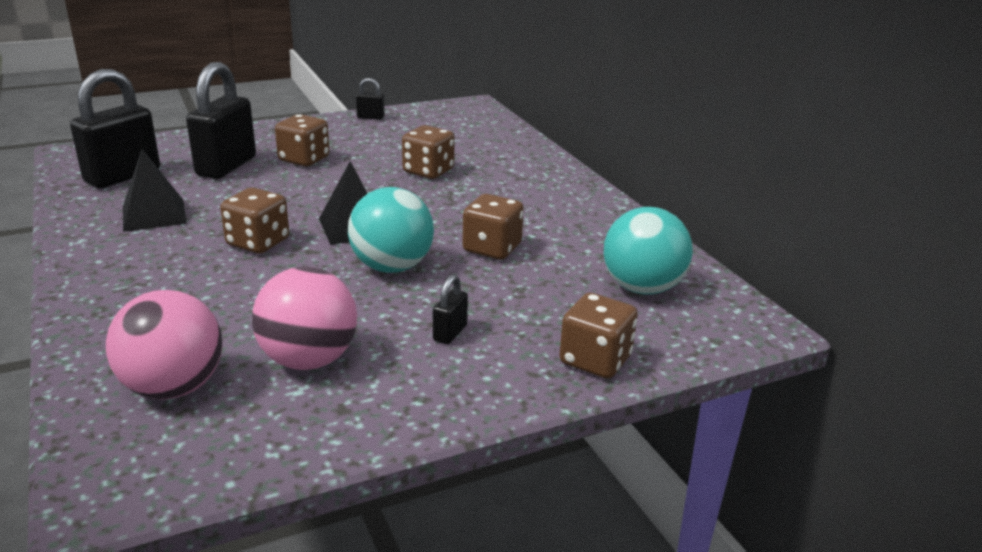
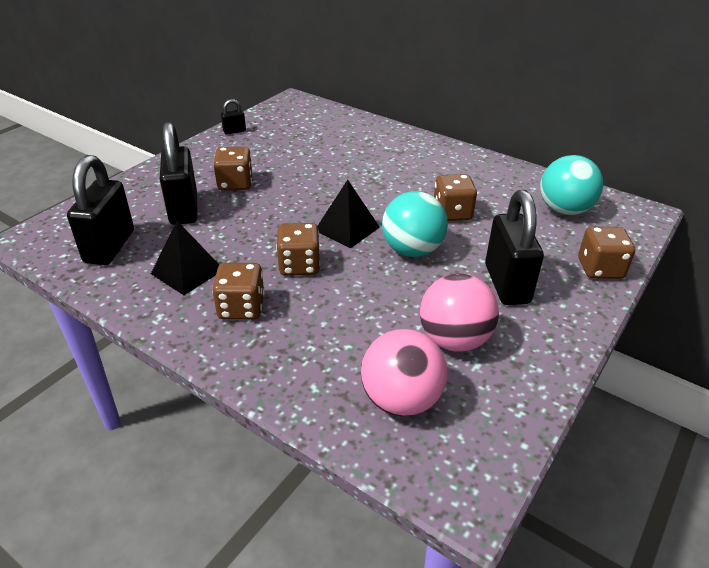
camera: 30 degrees left, 10 degrees up
(428, 171) = (336, 166): brown dice -> brown dice (241, 308)
(450, 333) = (506, 284): black padlock -> black padlock, size x2.24

